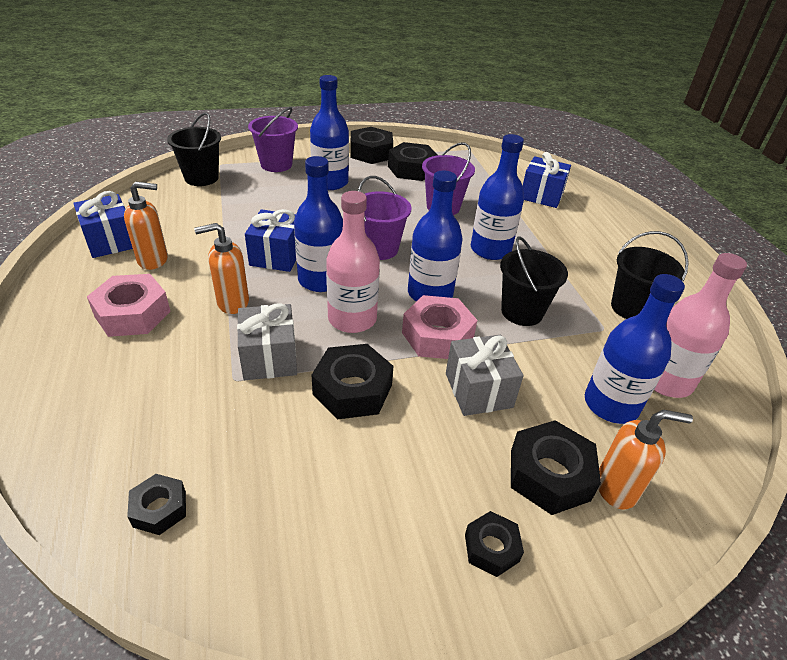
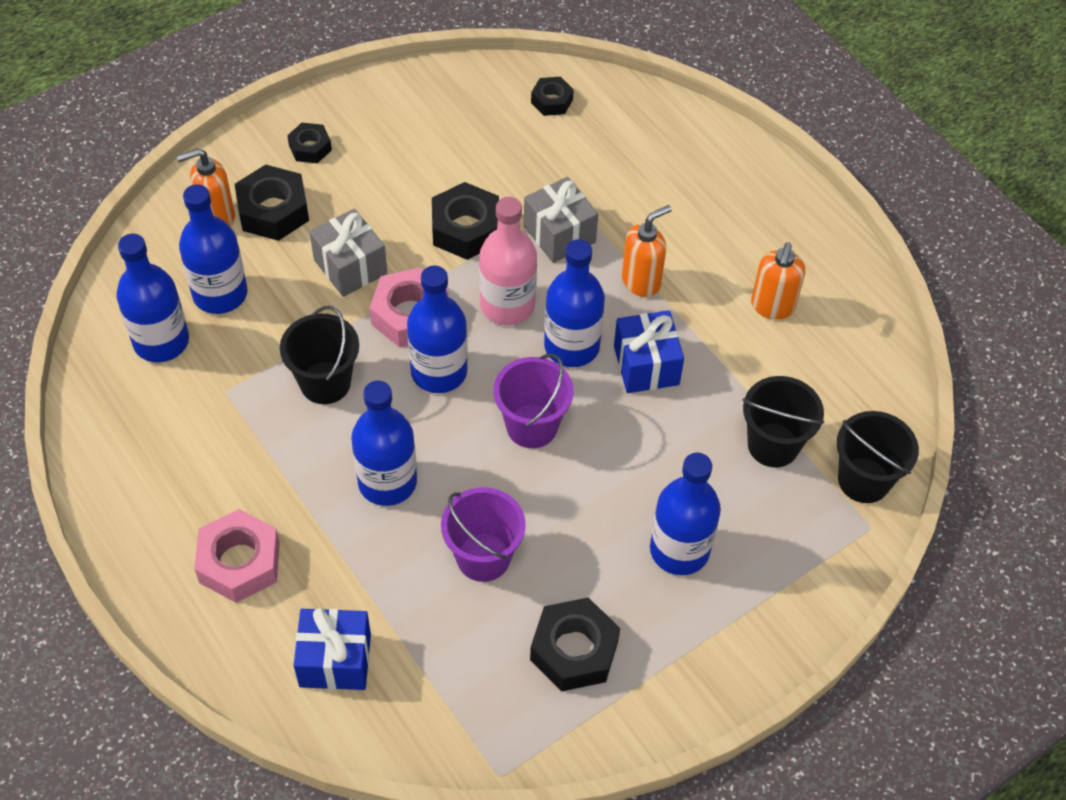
camera: 160 degrees right, 15 degrees up
(110, 241) = (846, 315): blue gift -> none
(132, 314) = (723, 234): pink nut -> pink nut (239, 562)
(153, 260) = (772, 306): orange soap dispenser -> orange soap dispenser turned 45 degrees counterclockwise
(276, 164) = (790, 564): purple bucket -> none
(371, 153) = (667, 676): black nut -> none
(631, 308) = (192, 438): black bucket -> black bucket (773, 445)
(666, 380) = (161, 341): pink bottle -> blue bottle

